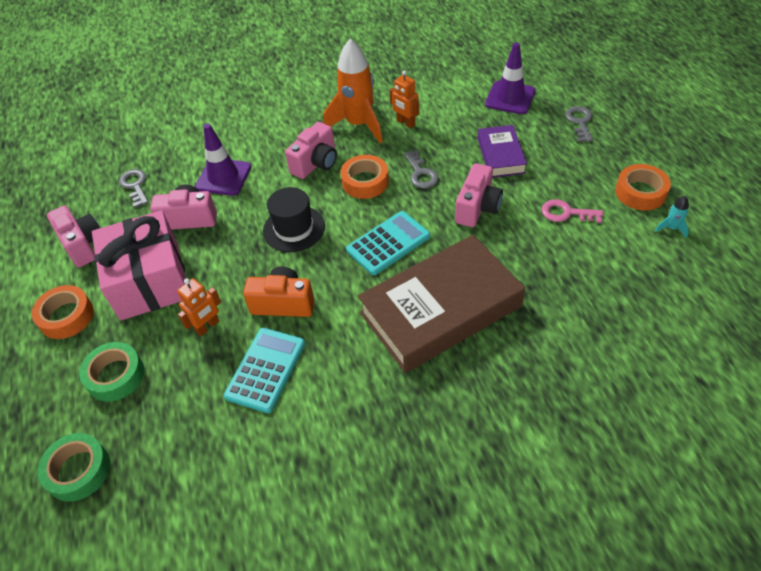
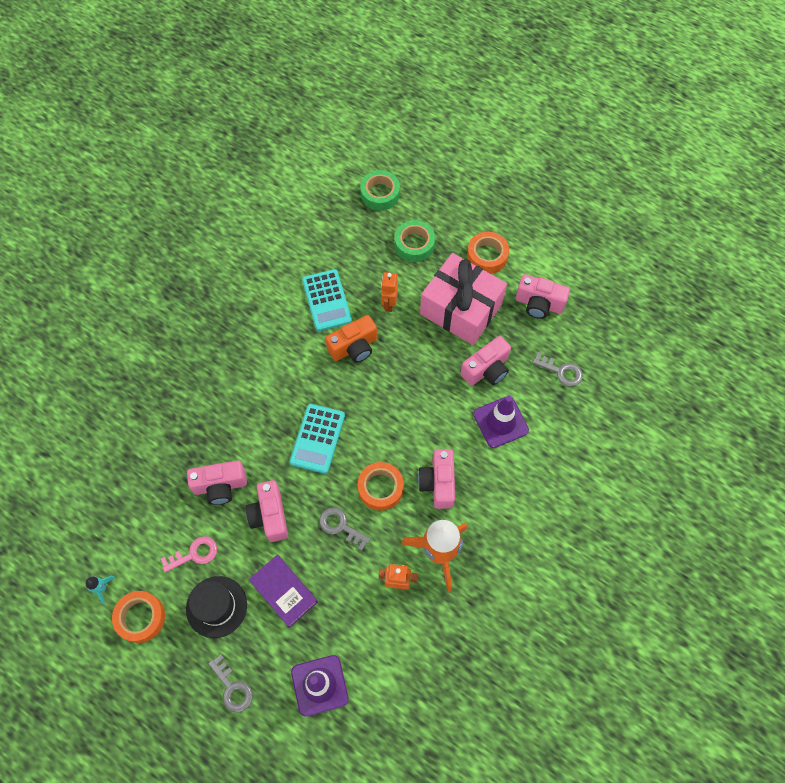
camera: 140 degrees right, 15 degrees up
(294, 228) = (399, 409): black hat -> black hat (216, 606)
(440, 310) = (243, 406): brown book -> none
(510, 252) = (220, 486): none -> pink camera

